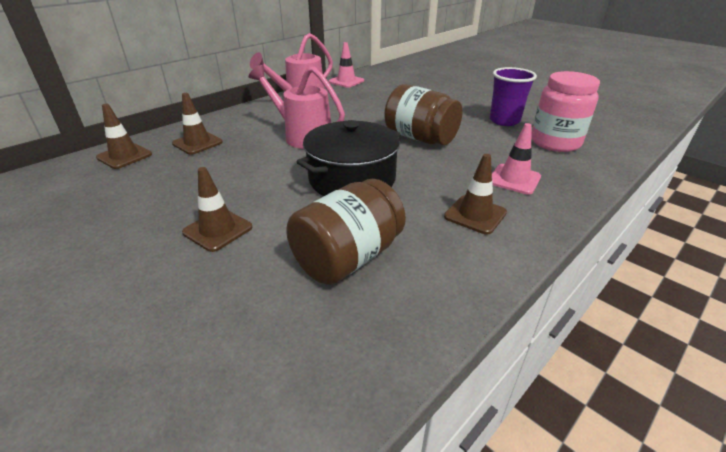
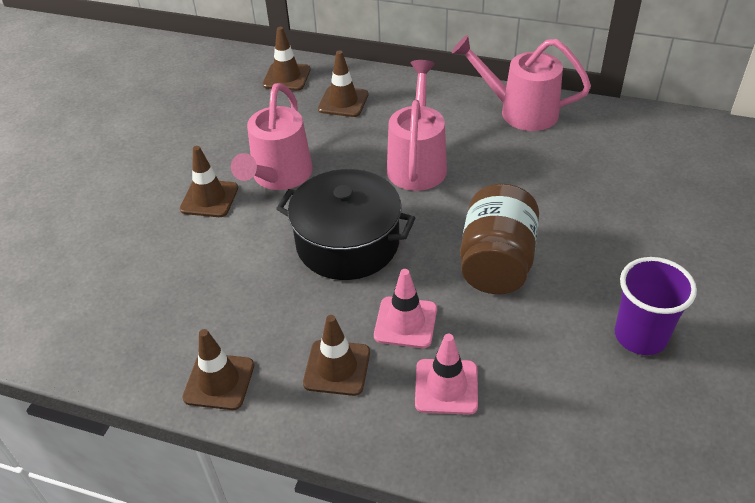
camera: 65 degrees right, 10 degrees up
(241, 189) = (279, 177): none -> pink watering can
(346, 81) = (627, 120): pink traffic cone -> pink traffic cone (405, 322)
(348, 258) = (212, 296): brown jar -> none
(457, 278) = (219, 381): none -> brown traffic cone
(555, 142) = (606, 415): pink jar -> none

